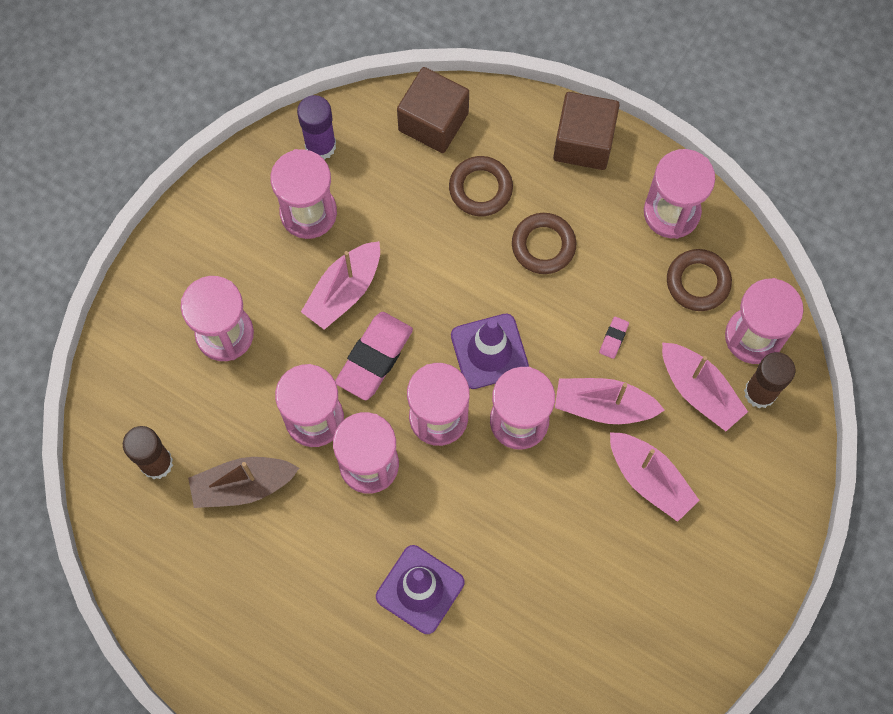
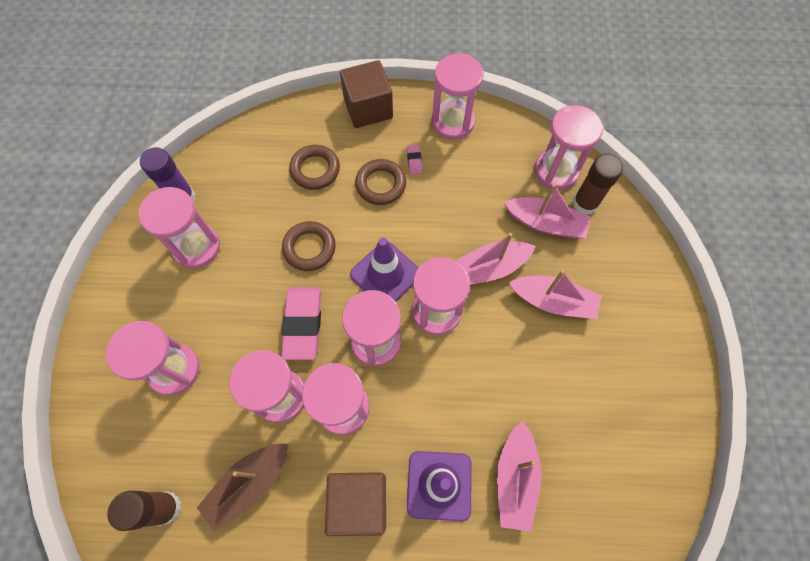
camera: 30 degrees left, 5 degrees down
(344, 291) = (253, 288): pink boat -> pink boat (515, 478)
(433, 121) = (257, 144): brown cube -> brown cube (359, 502)
(613, 338) = (466, 220): pink eraser -> pink eraser (414, 161)
(698, 282) = (498, 156): brown ring -> brown ring (309, 248)

